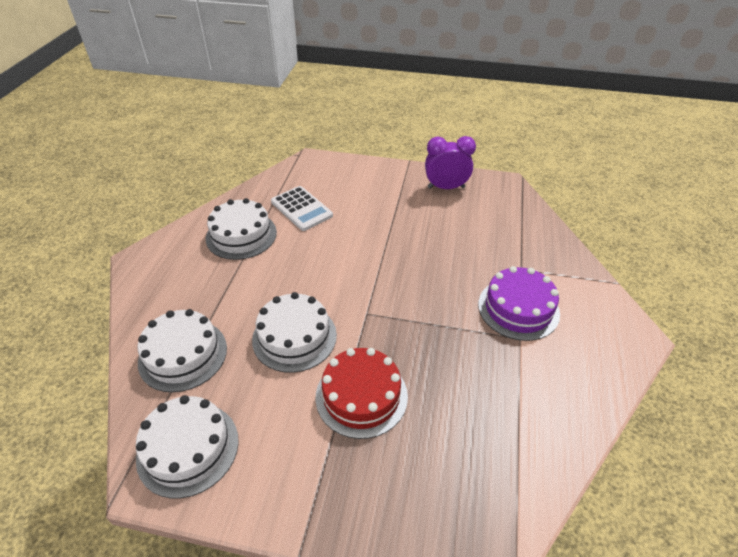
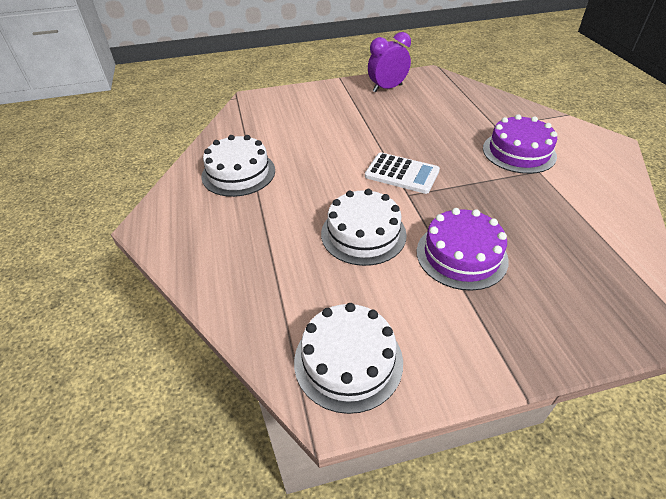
camera: 25 degrees left, 0 degrees up
(183, 354) = (270, 287): white cake -> none
(301, 209) = (278, 137): white calculator -> white calculator (402, 174)
(361, 396) = (461, 255): red cake -> purple cake

